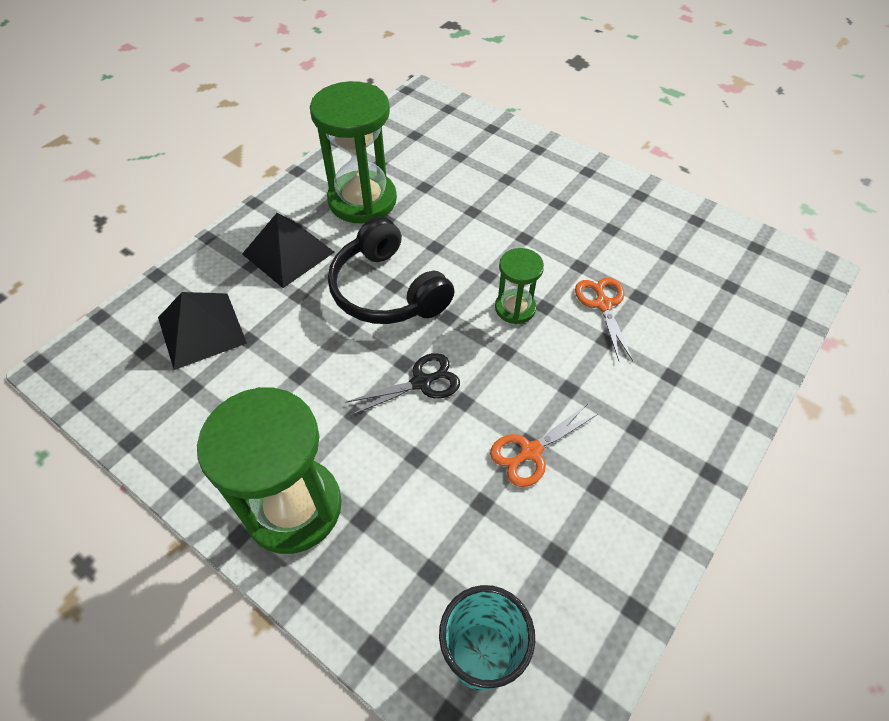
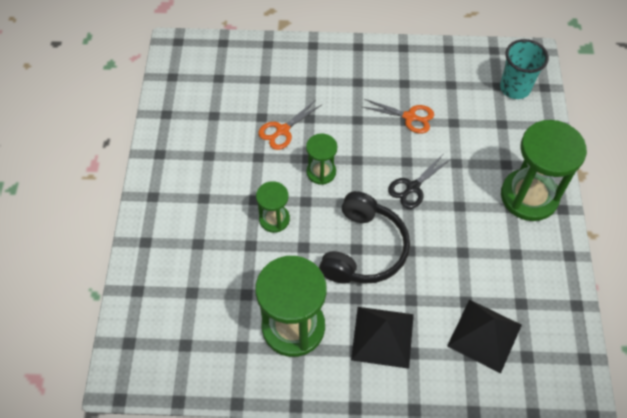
camera: 125 degrees left, 5 degrees up
(421, 382) = (412, 187): black scissors -> black scissors turned 75 degrees counterclockwise
(487, 240) = (274, 219): none -> green hourglass

